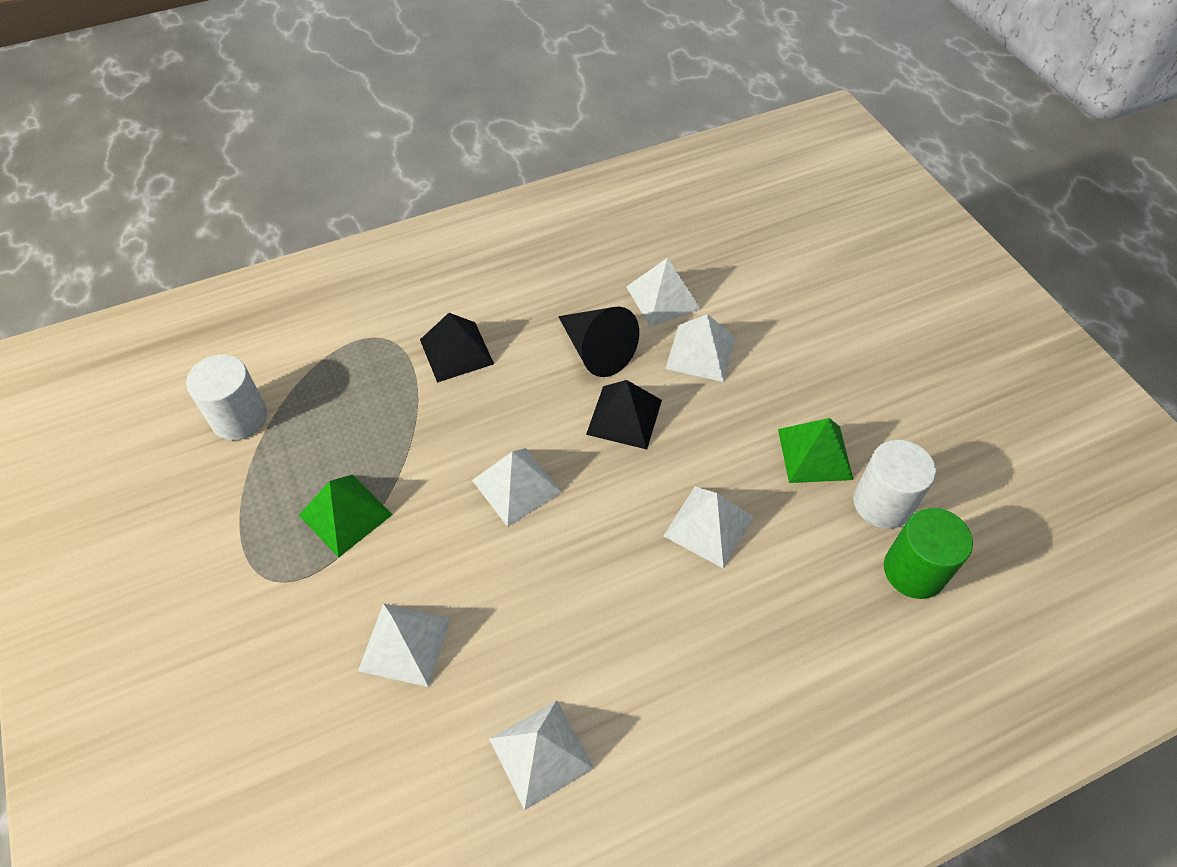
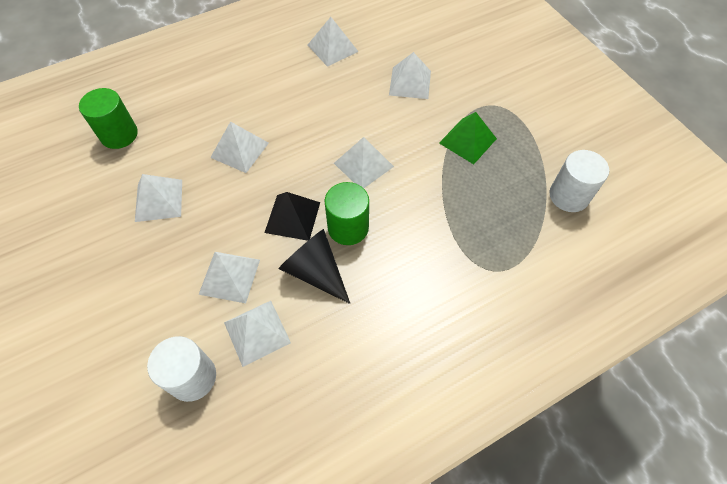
camera: 175 degrees right, 5 degrees up
(456, 351) = (429, 262): black pyramid -> none
(551, 398) = (348, 227): none -> green cylinder
(815, 454) = (158, 200): green pyramid -> white pyramid
(882, 503) = (123, 171): white cylinder -> white cylinder (192, 377)

